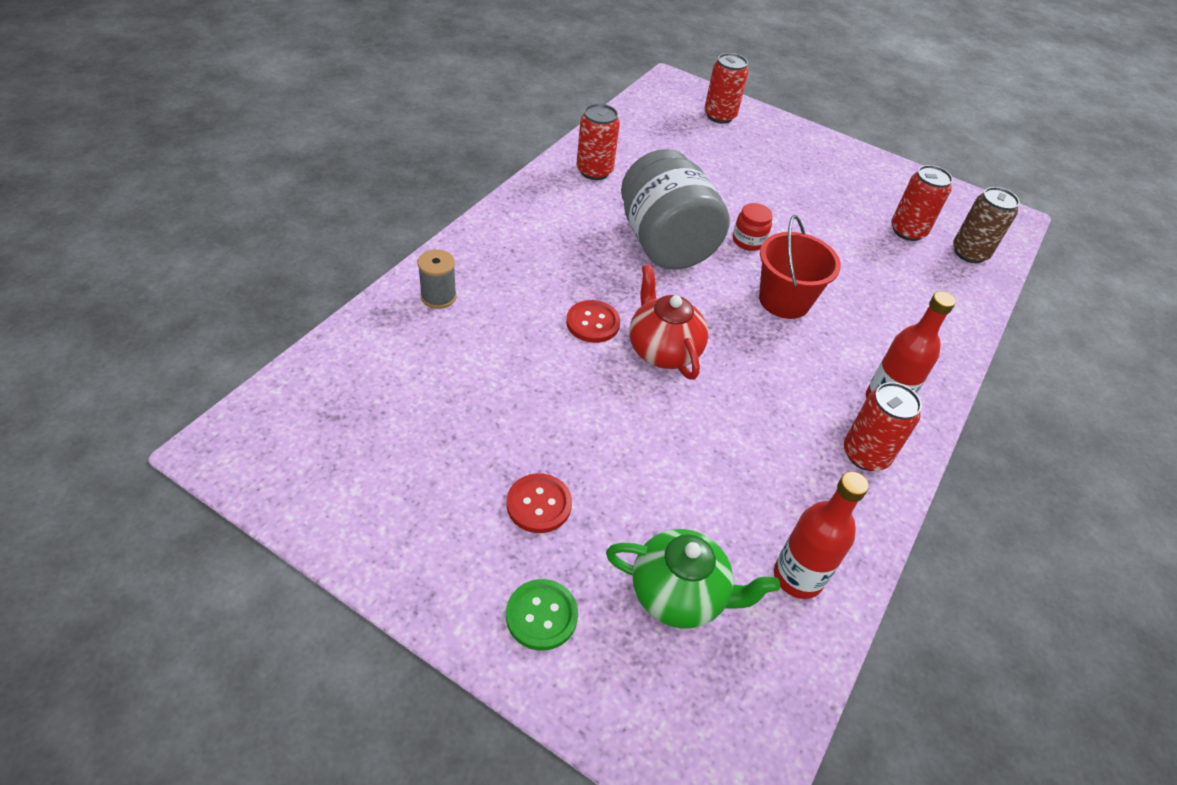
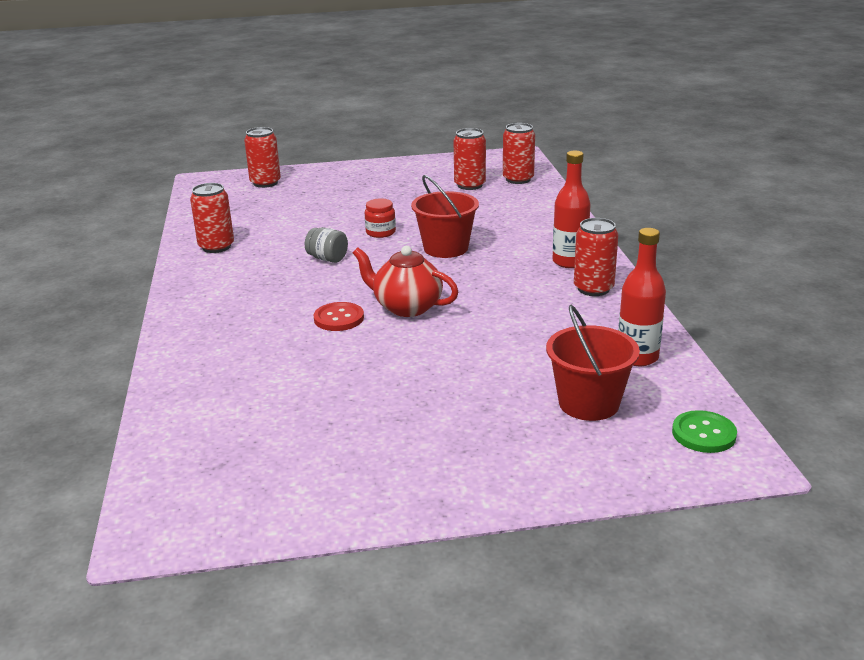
camera: 35 degrees left, 20 degrees down
(438, 297) = (199, 363): grey spool -> none
(539, 504) = (442, 418): red button -> none
(541, 615) = (526, 463): green button -> green button (703, 434)
(665, 244) = (327, 259): grey jar -> grey jar, size x0.41
(679, 594) = (589, 403): green teapot -> red bucket
(969, 253) = (518, 179): brown can -> red can

